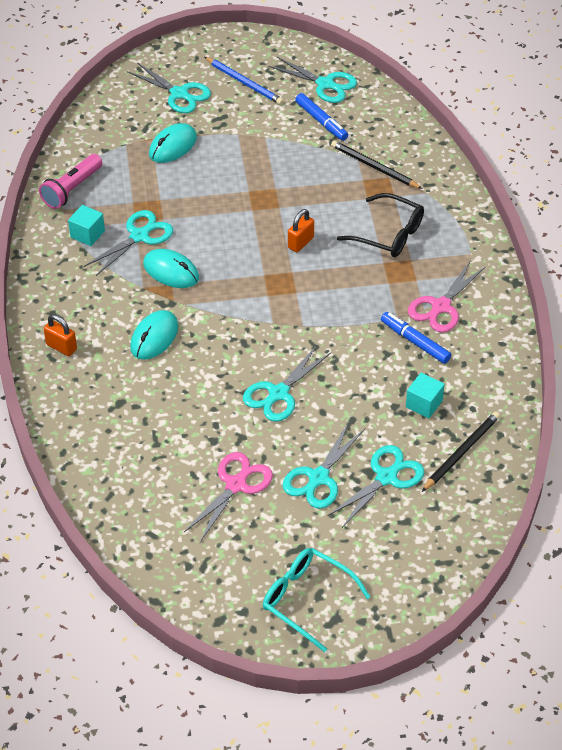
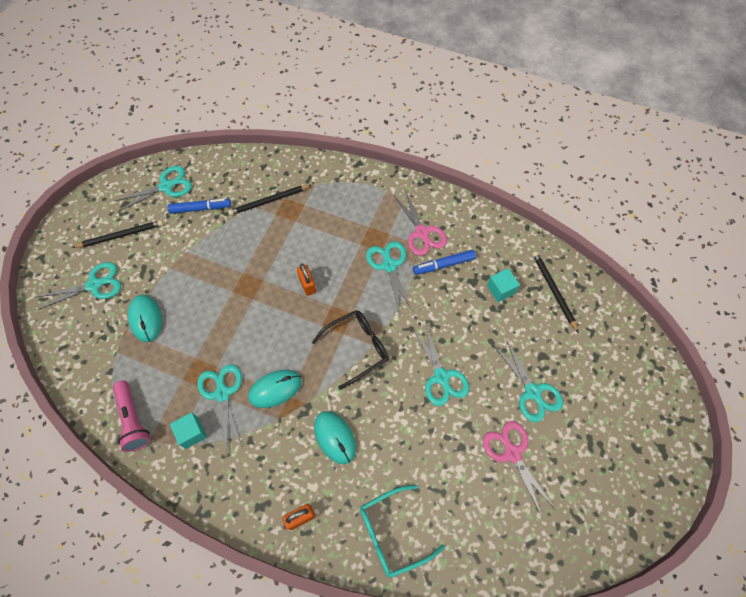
camera: 60 degrees left, 15 degrees up
(244, 83) = (121, 235): blue pencil -> black pencil
(307, 600) = (638, 459): turquoise glasses -> turquoise glasses (393, 533)
(386, 477) = (553, 348): turquoise scissors -> turquoise scissors (389, 265)
(388, 234) = (337, 227): black glasses -> black glasses (357, 348)

